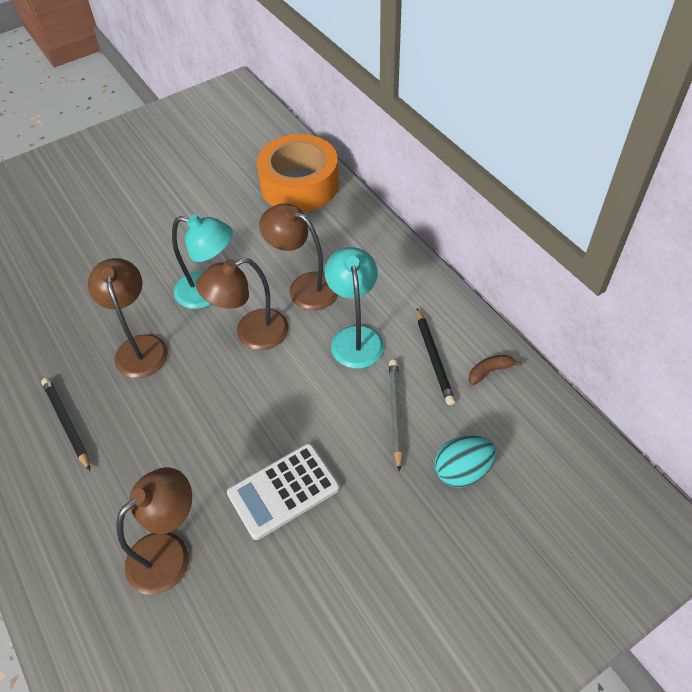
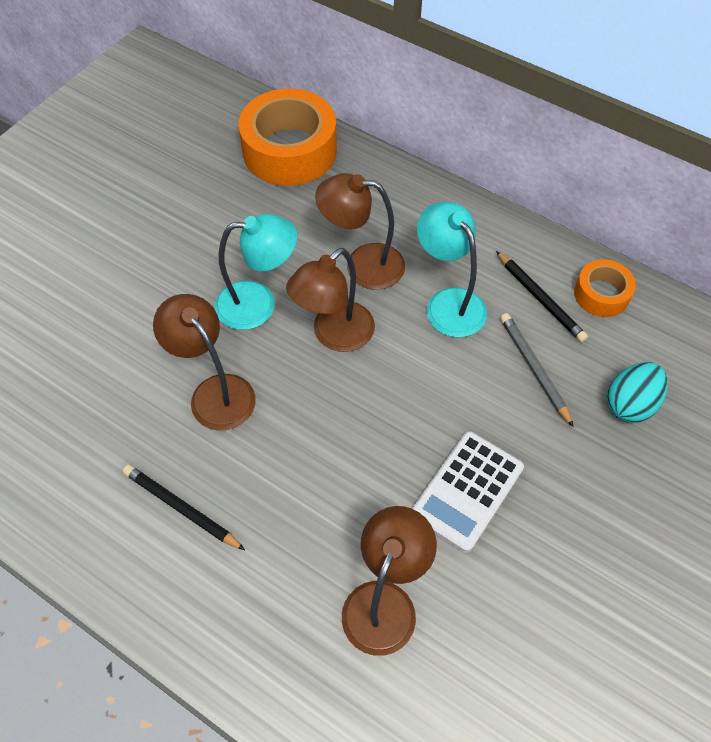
camera: 25 degrees left, 5 degrees up
(489, 371) = (601, 294): brown banana -> orange tape

